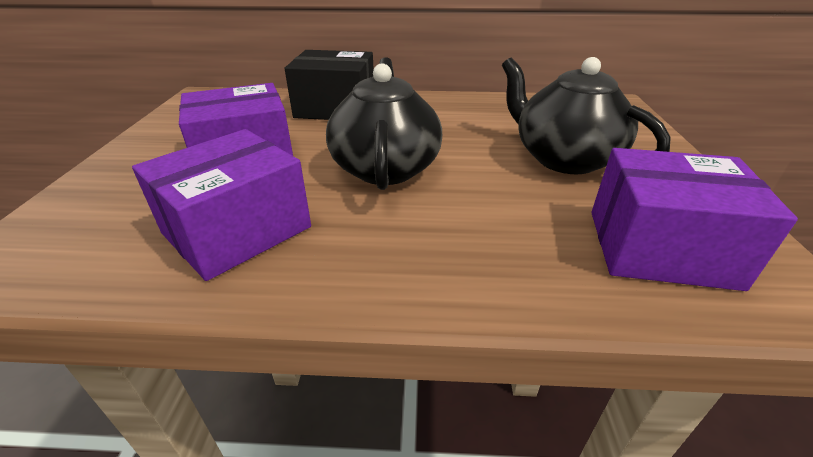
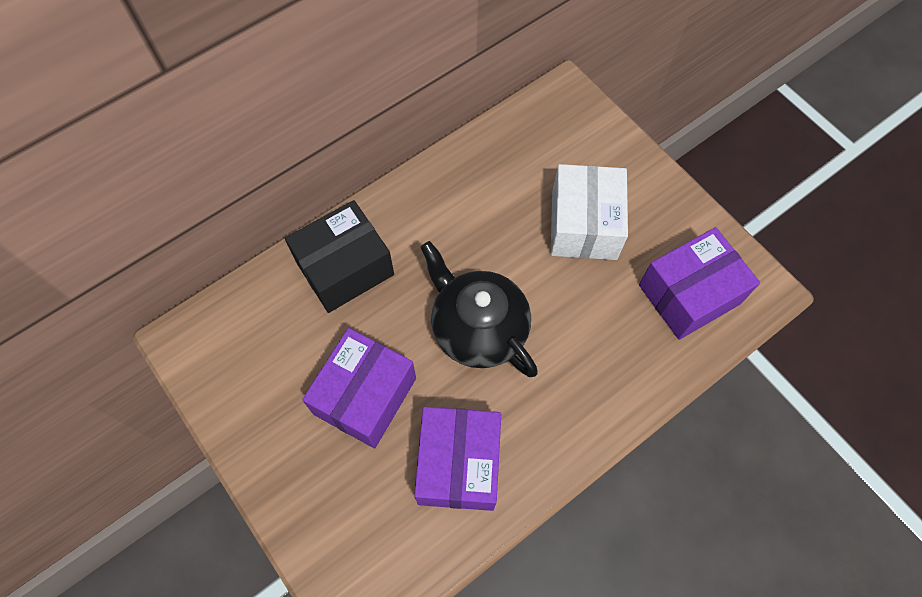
camera: 40 degrees left, 30 degrees up
(563, 158) = (583, 225): black teapot -> white box

